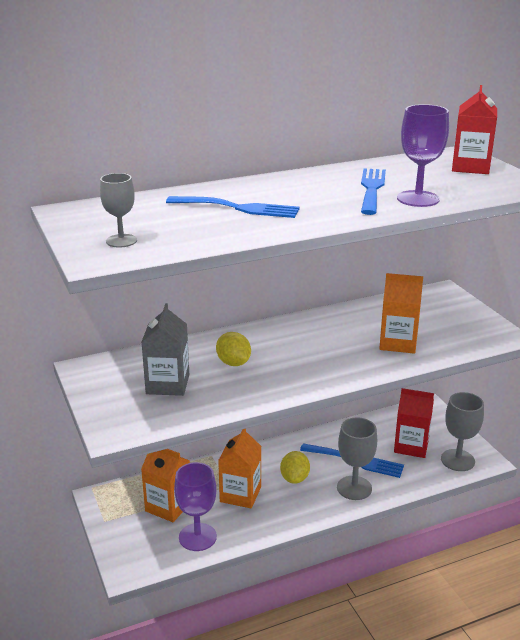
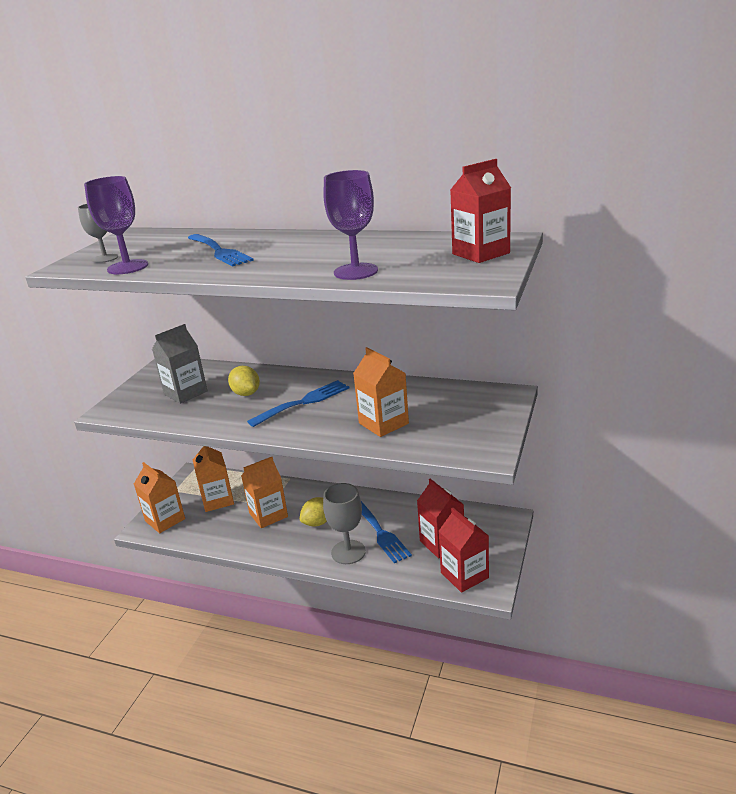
camera: 45 degrees right, 0 degrees up
(140, 550) = (165, 520): none -> orange carton
(197, 537) = (204, 529): purple goblet -> purple goblet (127, 267)
(233, 363) = (246, 393): yellow lemon -> yellow lemon turned 45 degrees counterclockwise
(371, 189) = (344, 256): blue fork -> blue fork (304, 402)
(457, 460) = (464, 575): grey goblet -> red carton

